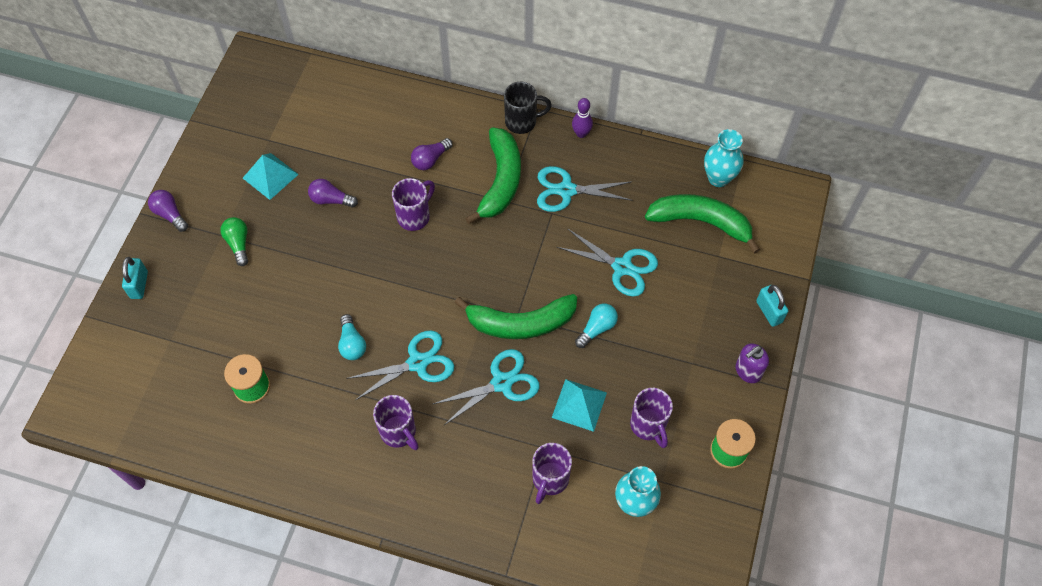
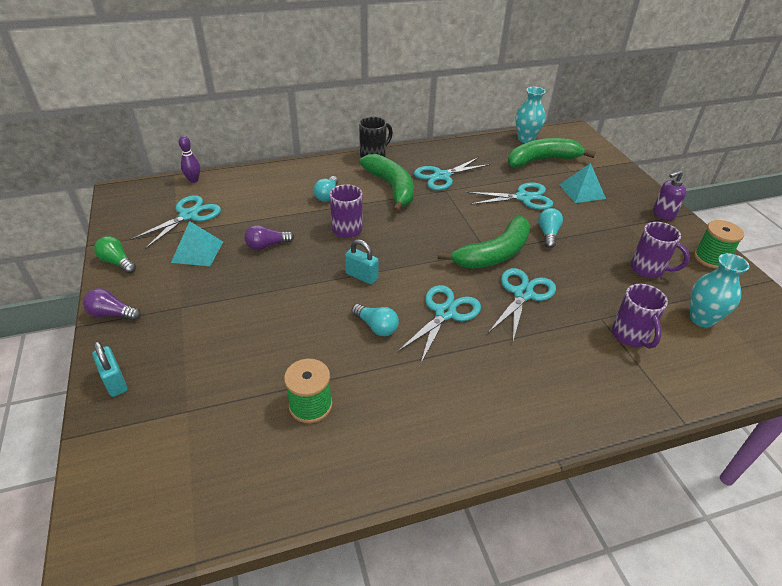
camera: 35 degrees left, 20 degrees down
(238, 244) = (203, 306): green light bulb -> green light bulb (117, 262)
(290, 123) = (189, 215): none -> turquoise scissors
(399, 432) = (482, 368): purple mug -> none
(430, 159) = (327, 195): purple light bulb -> turquoise light bulb
(579, 405) = (591, 280): turquoise pyramid -> turquoise pyramid (582, 191)
(581, 133) = (419, 148): purple bowling pin -> purple bowling pin (193, 180)
(748, 371) = (663, 214): purple soap dispenser -> purple soap dispenser turned 45 degrees clockwise
(769, 312) = (634, 183): turquoise padlock -> turquoise padlock (361, 276)

